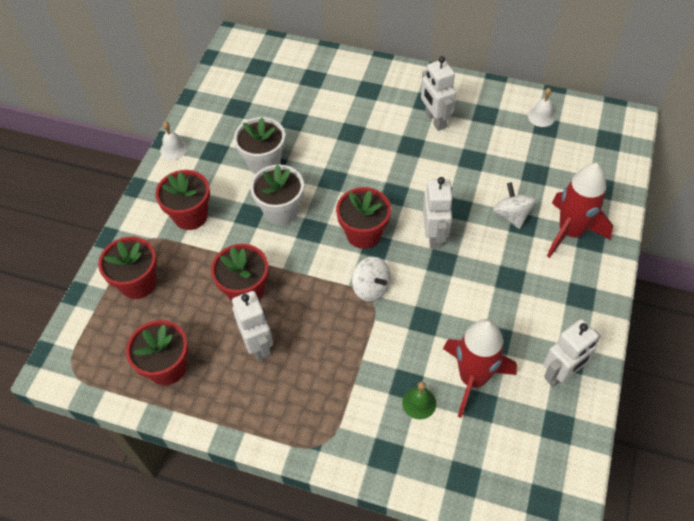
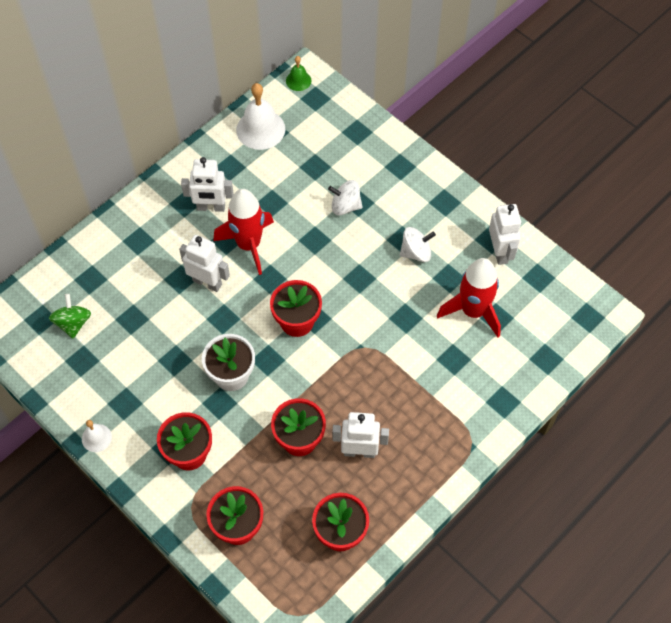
camera: 65 degrees left, 5 degrees up
(264, 162) = (167, 365): white flower pot -> none
(266, 87) = (73, 323): none -> green spinning top
(371, 288) = (353, 341): white spinning top -> white spinning top (416, 252)
(419, 403) = (473, 358): green bell -> green bell (298, 80)
(434, 236) = (331, 270): white robot -> white robot (207, 282)
(541, 116) = (260, 129): white bell -> white bell, size x1.87
(570, 232) = (385, 176): red rocket -> red rocket (249, 245)

